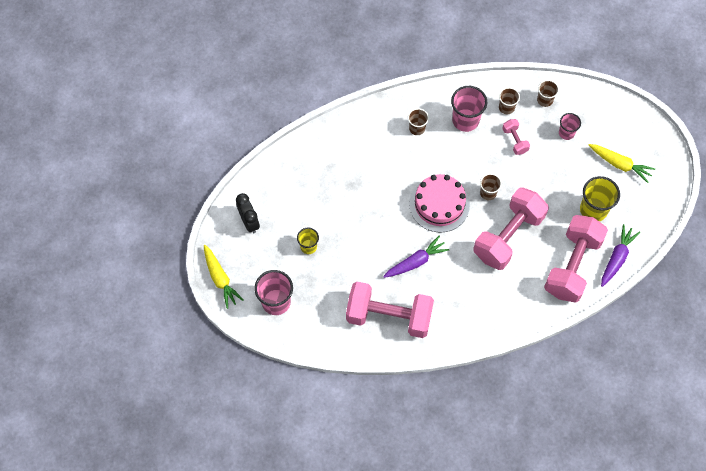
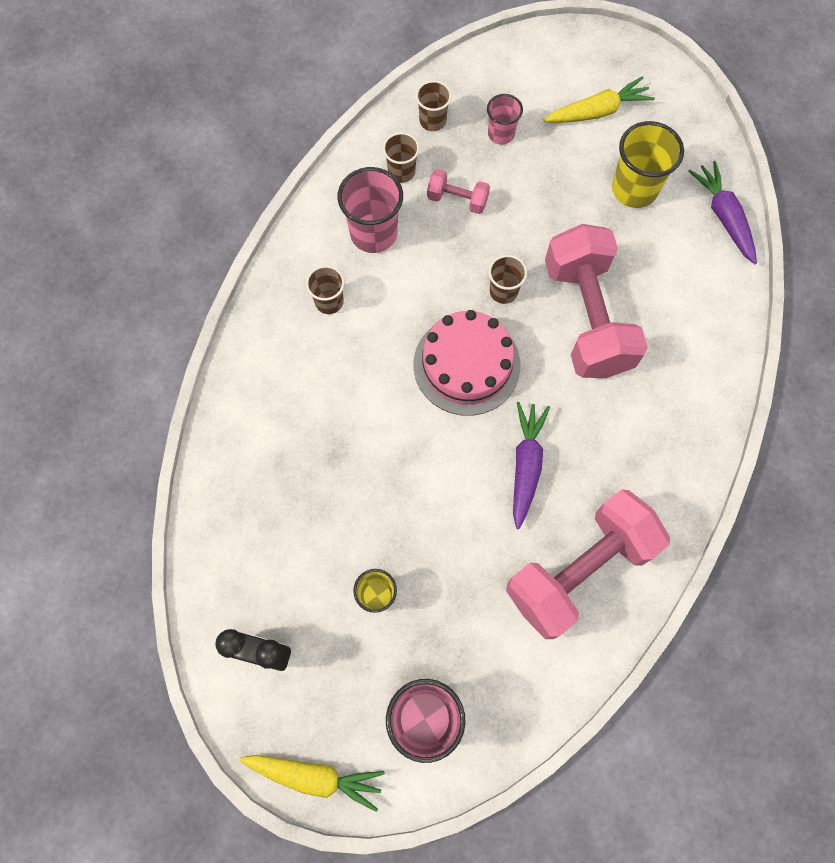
camera: 50 degrees left, 5 degrees up
(572, 266) = (692, 276): pink dumbbell -> none

